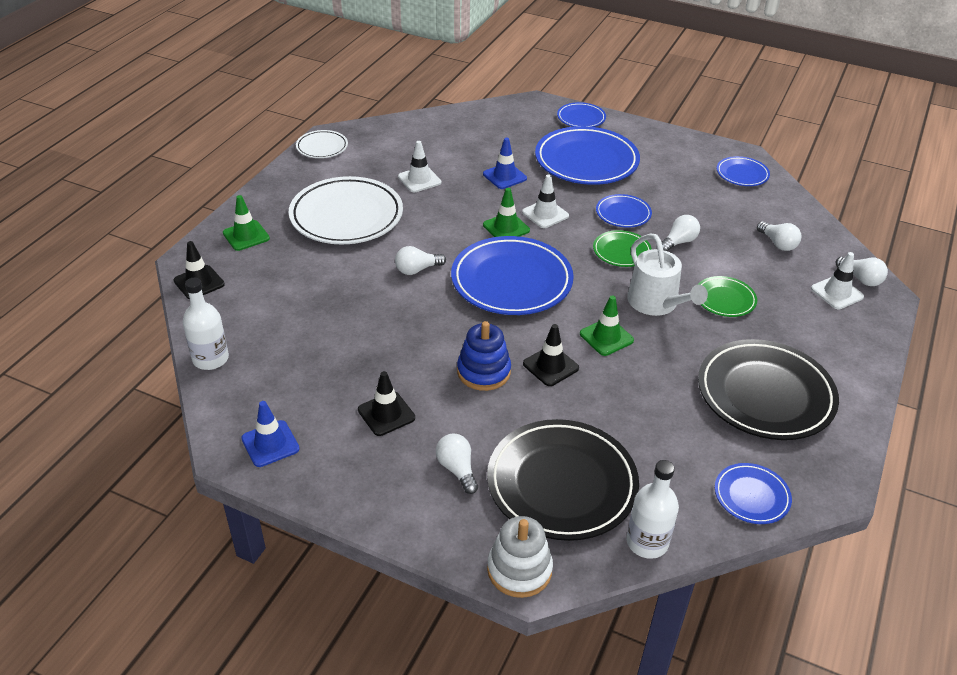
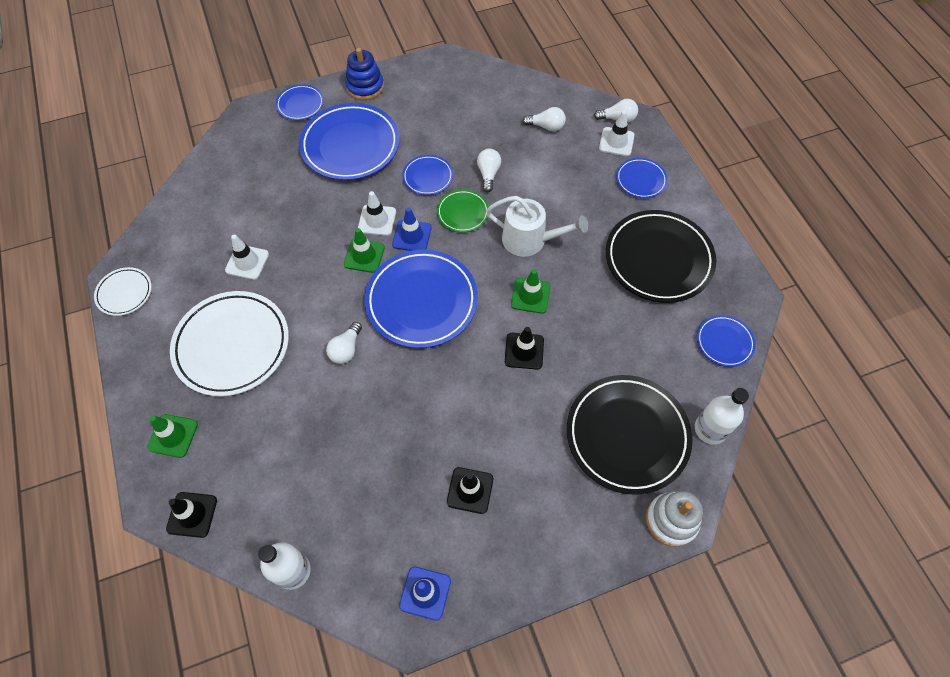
camera: 45 degrees left, 20 degrees up
(457, 469) = (560, 487): white light bulb -> none
(483, 372) = (490, 395): blue stacking toy -> blue stacking toy (365, 87)
(504, 176) = (308, 207): blue traffic cone -> blue traffic cone (412, 236)
(724, 299) = (564, 201): green plate -> none
(742, 174) = (464, 79): blue plate -> blue plate (640, 180)

